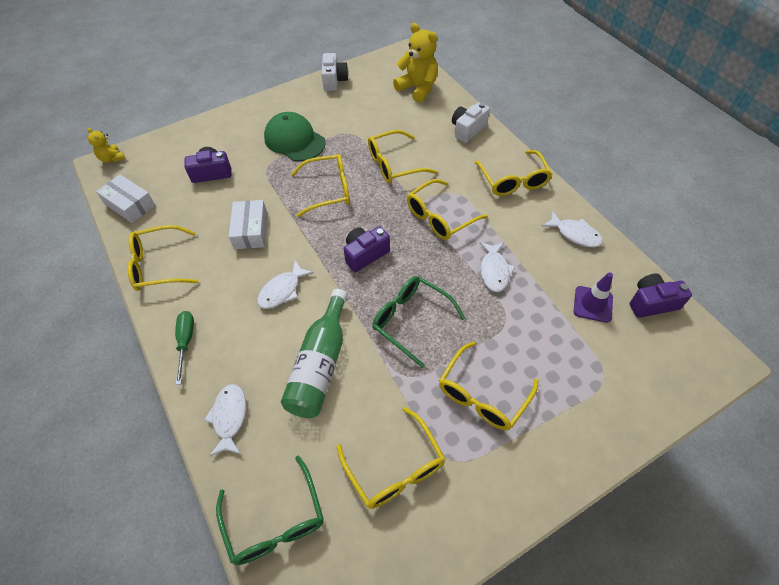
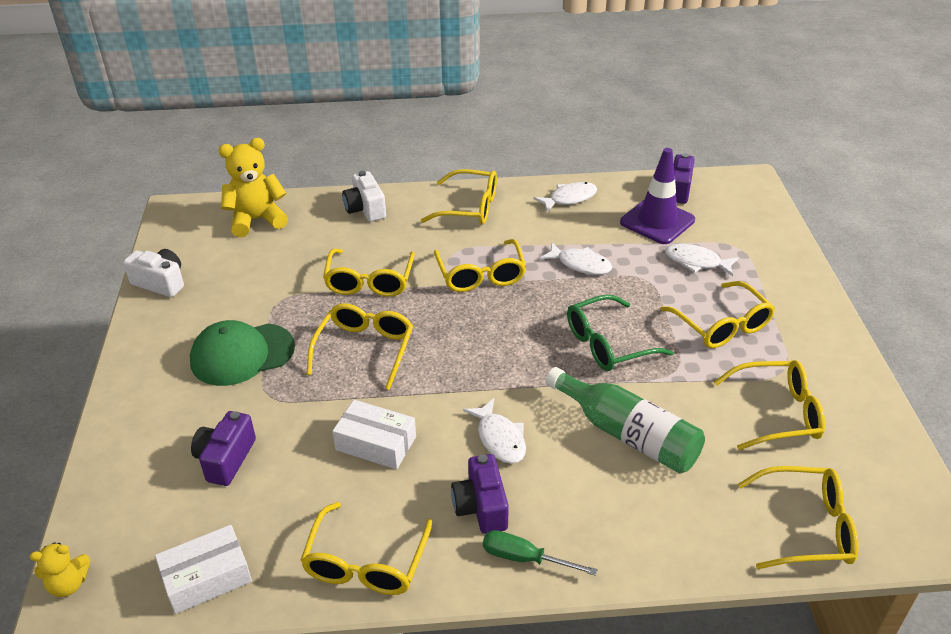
camera: 65 degrees left, 15 degrees down
(229, 417) = (661, 538): white fish -> white fish (696, 262)
(275, 520) = (805, 527): green glasses -> yellow glasses
(365, 254) = (493, 349): purple camera -> purple camera (481, 507)
(593, 304) = (657, 221): purple traffic cone -> purple traffic cone, size x1.53

